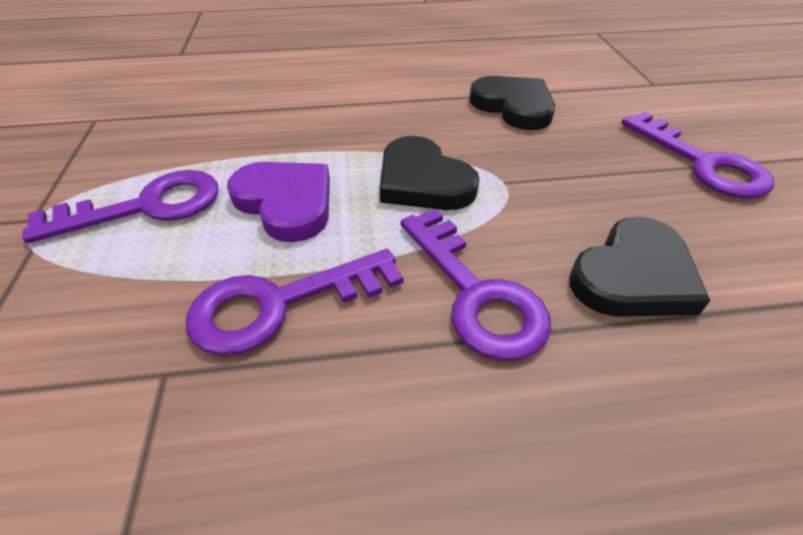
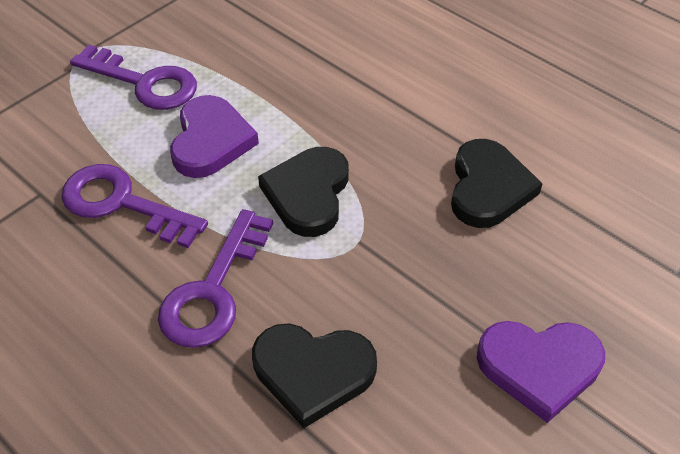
camera: 50 degrees right, 5 degrees up
(702, 163) = (539, 367): purple key -> purple heart

